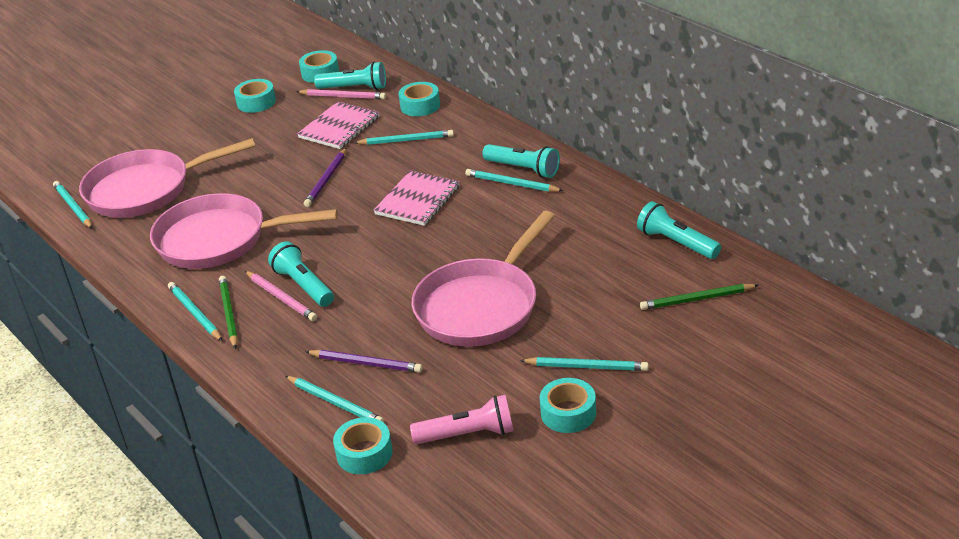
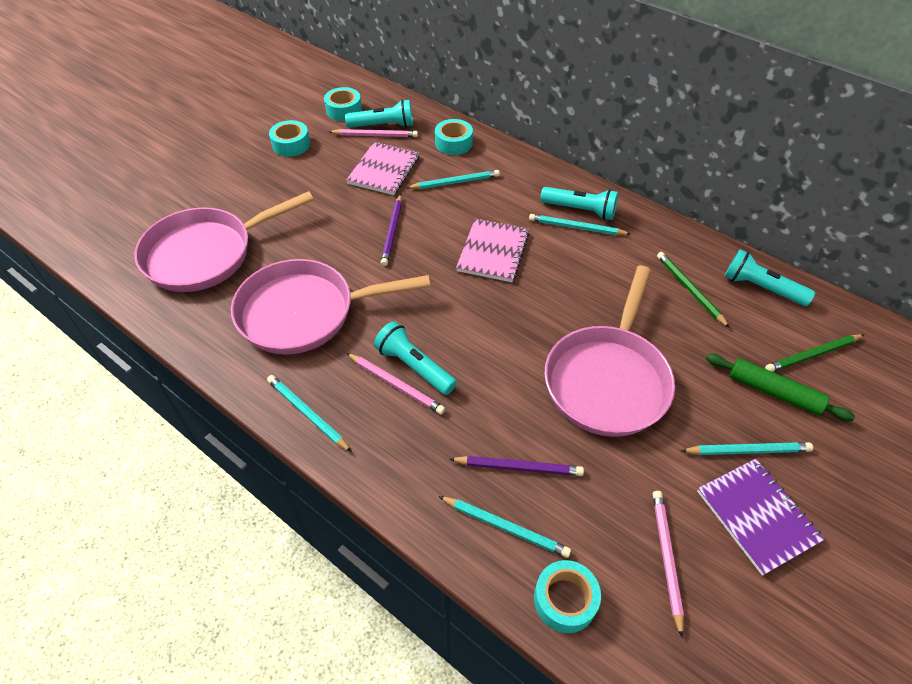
camera: 15 degrees left, 15 degrees up
(73, 207) = (131, 280): turquoise pencil -> none
(228, 314) = (345, 411): green pencil -> green pencil (689, 290)
(467, 434) = (666, 558): pink flashlight -> pink pencil
(568, 413) = (757, 516): turquoise tape -> purple notebook
(639, 325) = (773, 392): none -> green rolling pin

